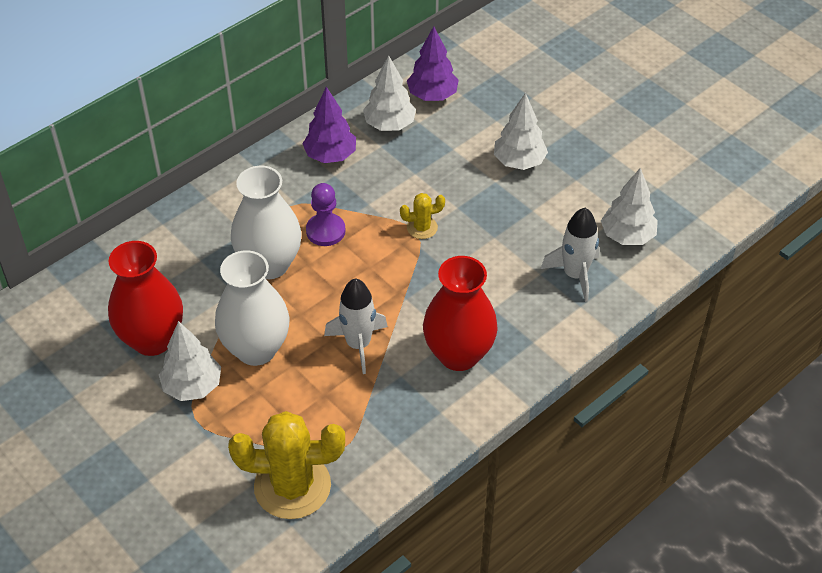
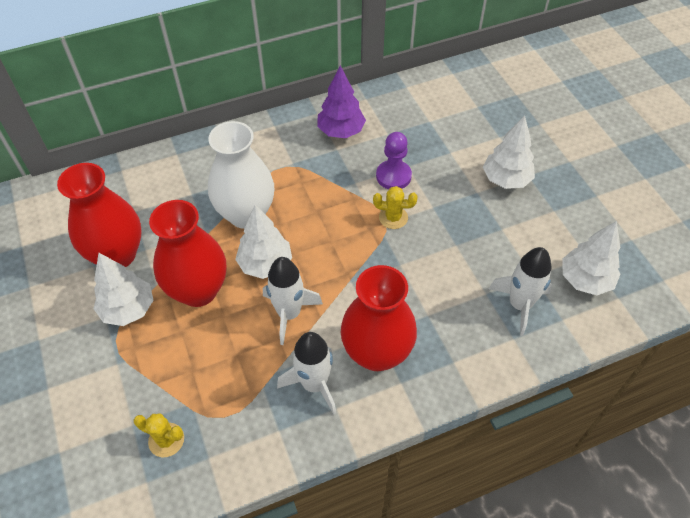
camera: 20 degrees right, 5 degrees up
(256, 349) = (198, 290): white vase -> red vase
(292, 486) = (166, 440): yellow cactus -> yellow cactus, size x0.47
(325, 231) = (307, 197): purple pawn -> purple pawn (393, 176)
(389, 125) = (403, 117): white tree -> white tree (265, 264)
(411, 398) = (314, 384): none -> white rocket
(432, 95) = (450, 101): purple tree -> none

